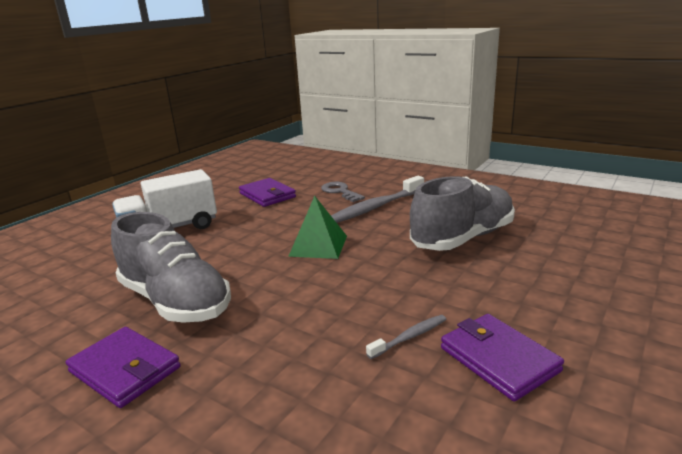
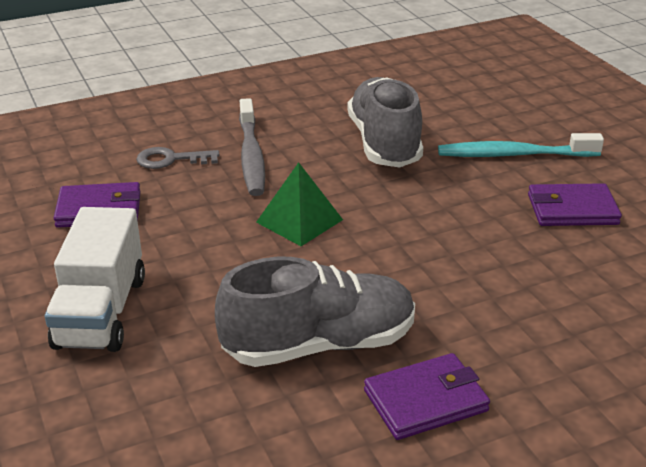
camera: 60 degrees left, 10 degrees up
(409, 337) = (513, 233): grey toothbrush -> none
(545, 295) = (514, 155): none -> turquoise toothbrush

